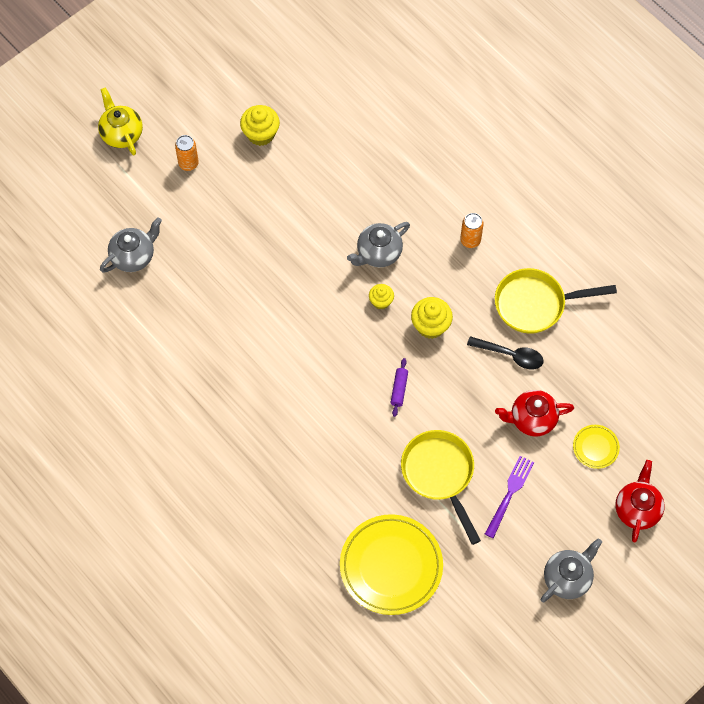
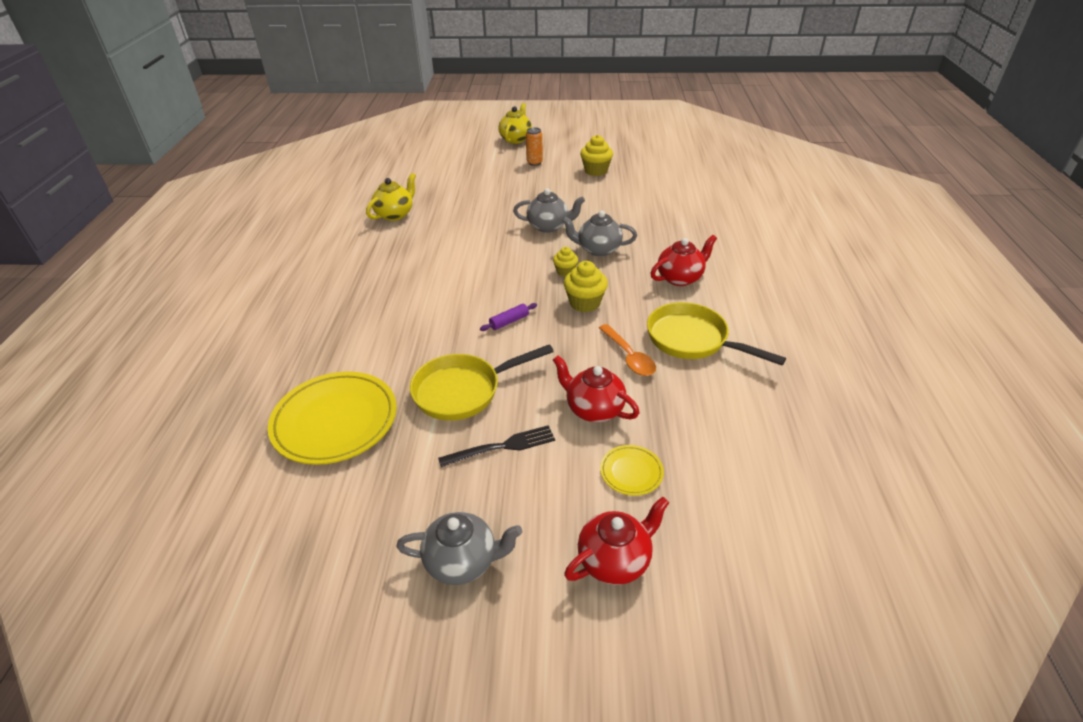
camera: 45 degrees right, 25 degrees down
(133, 256) = (445, 178): grey teapot -> grey teapot (548, 226)
(156, 344) = (395, 214): none -> yellow teapot
(440, 474) = (463, 391): yellow pan -> yellow pan turned 135 degrees counterclockwise
(470, 240) = (680, 278): orange can -> red teapot
(509, 494) = (502, 447): purple fork -> black fork
(510, 355) = (629, 357): black spoon -> orange spoon

